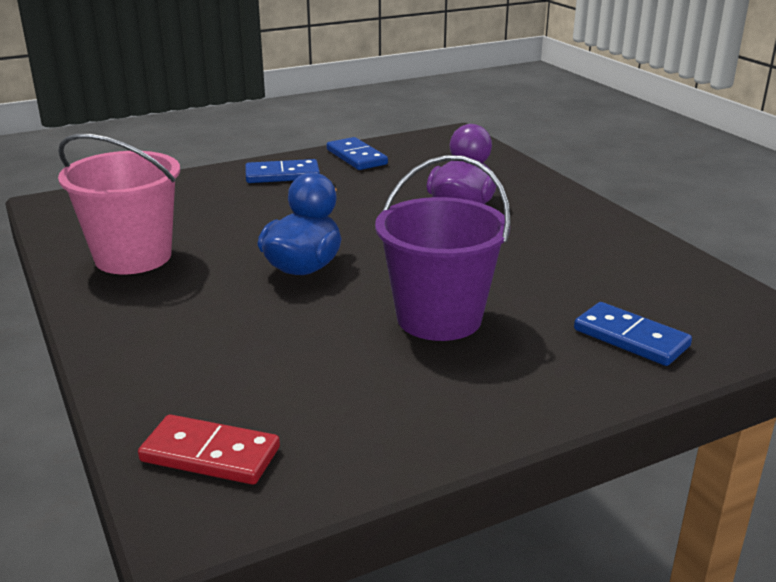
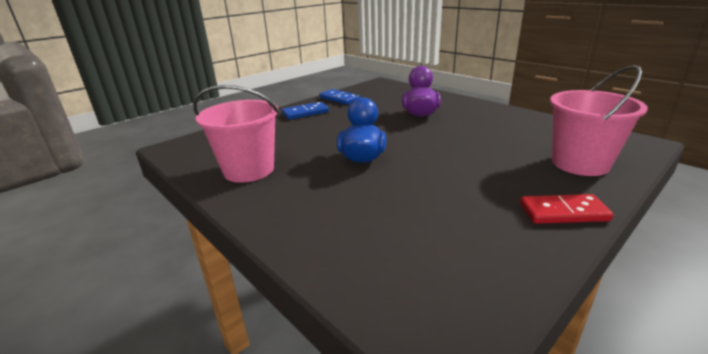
camera: 15 degrees left, 0 degrees up
(210, 454) = (412, 293): red domino -> red domino (563, 212)
(439, 318) = (468, 172): purple bucket -> none
(630, 338) = (580, 163): blue domino -> pink bucket

